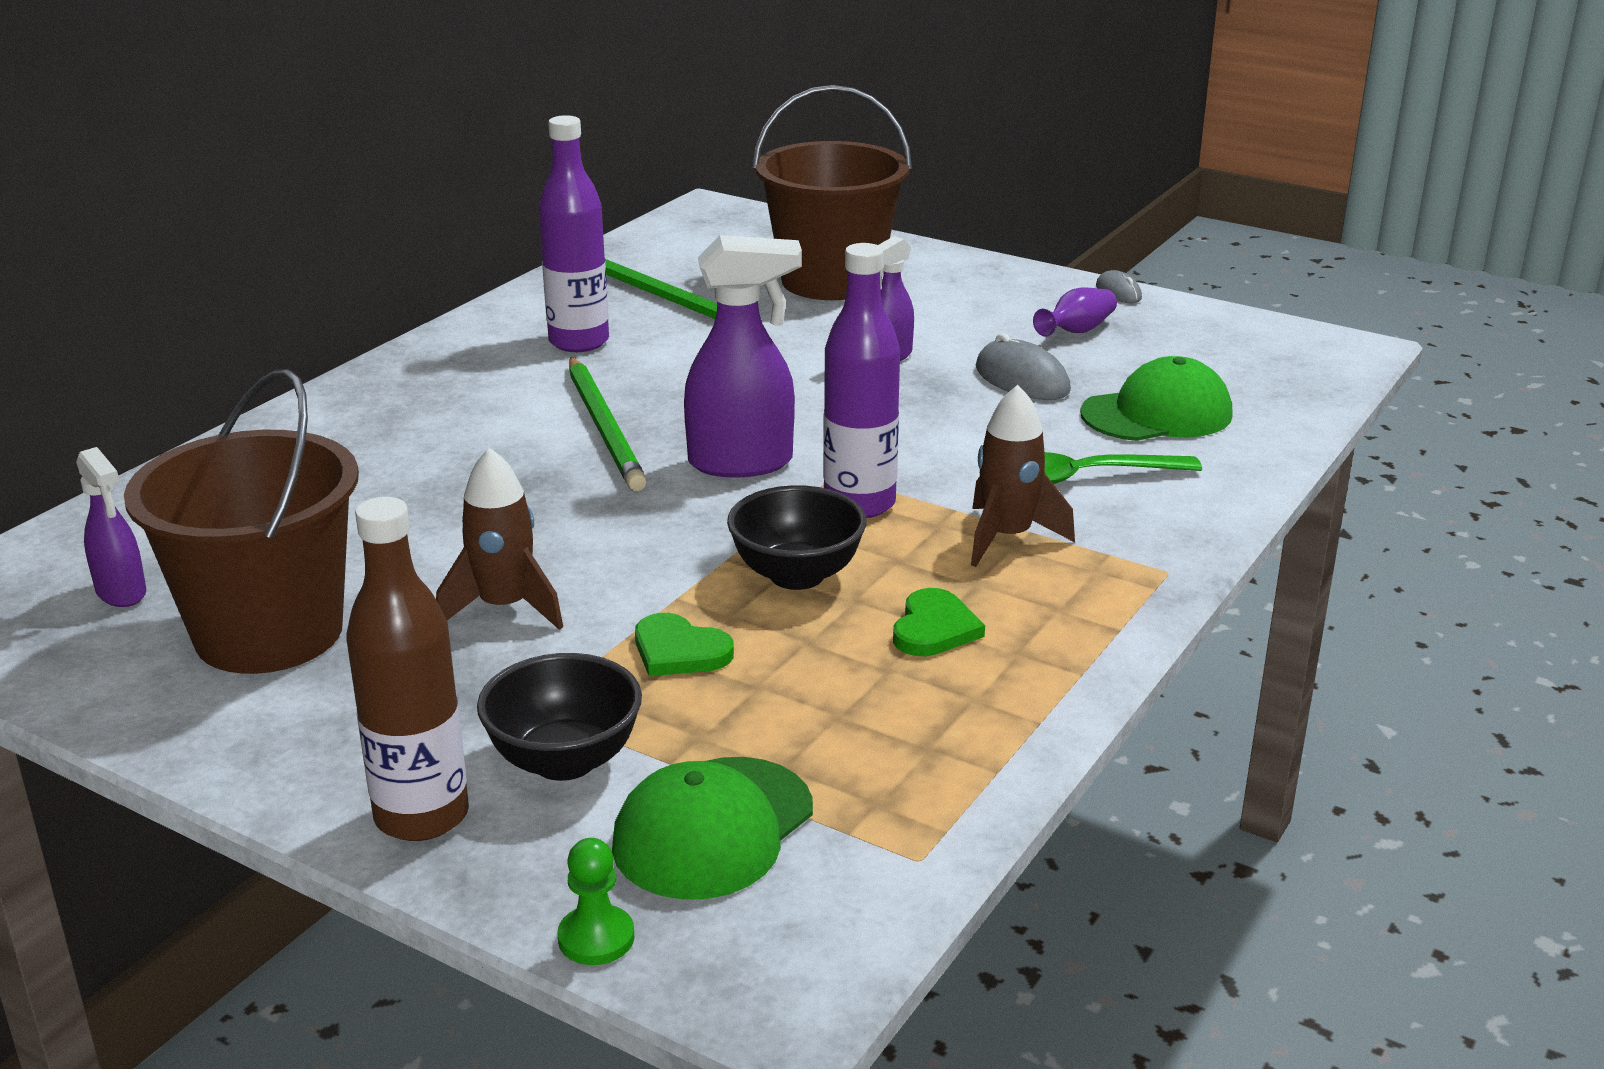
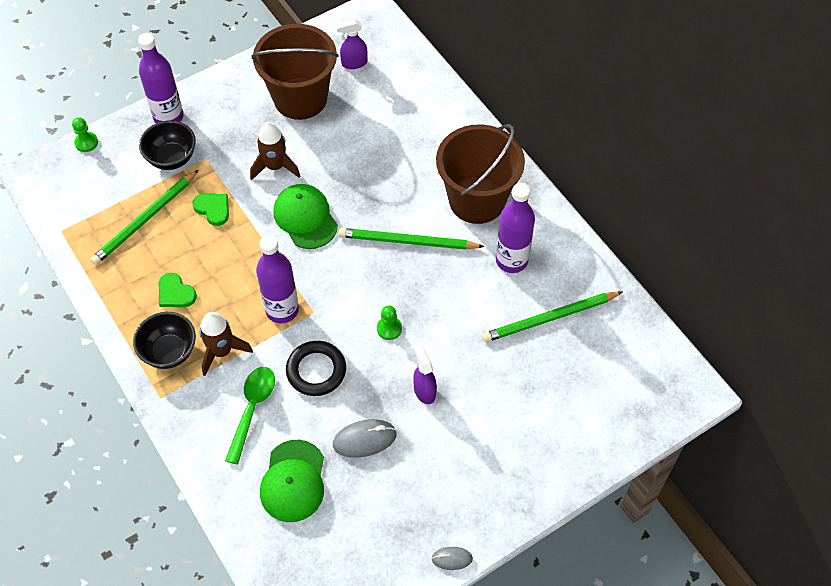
camera: 115 degrees right, 30 degrees up
(422, 816) = (168, 117): brown bottle -> purple bottle
(679, 651) = (213, 209): green heart -> green heart turned 75 degrees clockwise
(713, 828) = (112, 185): green cap -> green cap (305, 218)
(742, 463) = (344, 281): purple spray bottle -> none
(781, 735) = (145, 220): none -> green pencil
(797, 575) = (240, 264): black bowl -> black bowl (169, 352)
(803, 404) = (389, 329): none -> green pawn
(831, 281) = (541, 409): brown bucket -> brown bucket (477, 200)
(947, 443) = (316, 370): none -> black ring
(1077, 331) = (409, 502): purple vase -> none

